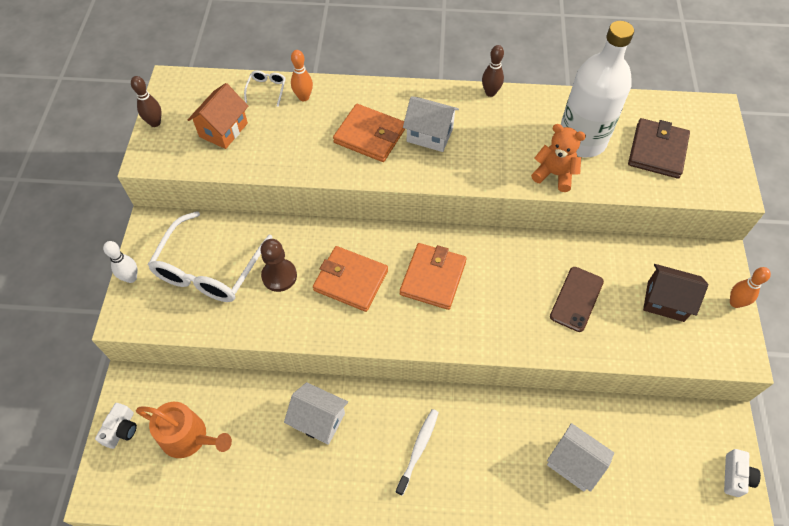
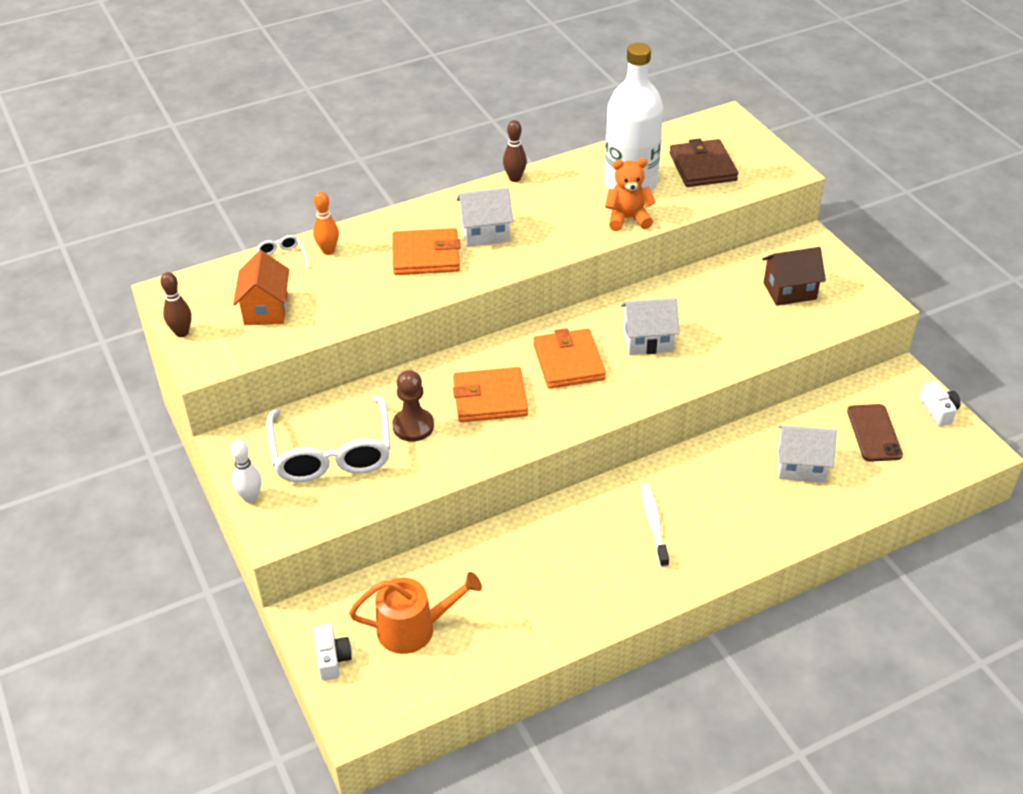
camera: 30 degrees left, 15 degrees down
(318, 420) = (537, 548): white house -> white house (647, 340)
(576, 299) = (713, 322): brown phone -> brown phone (874, 433)
(735, 302) = (846, 267): orange bowling pin -> none

